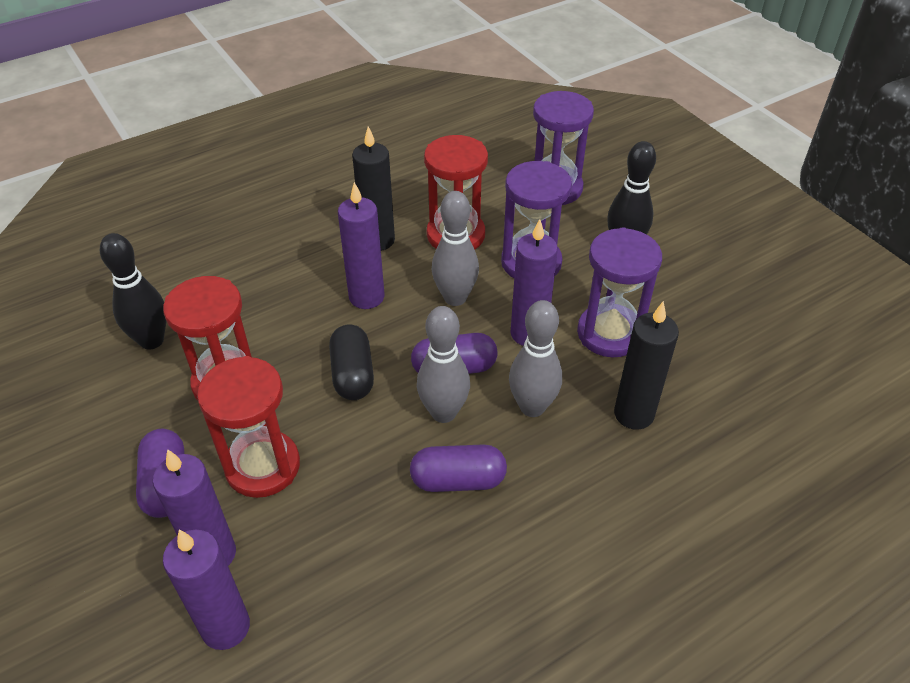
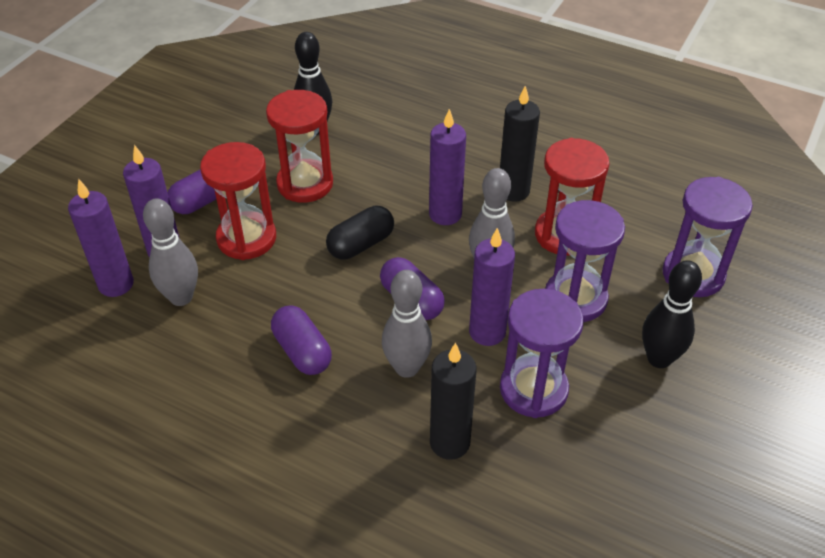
camera: 60 degrees right, 0 degrees up
(443, 412) = (361, 314): grey bowling pin -> grey bowling pin (181, 297)

